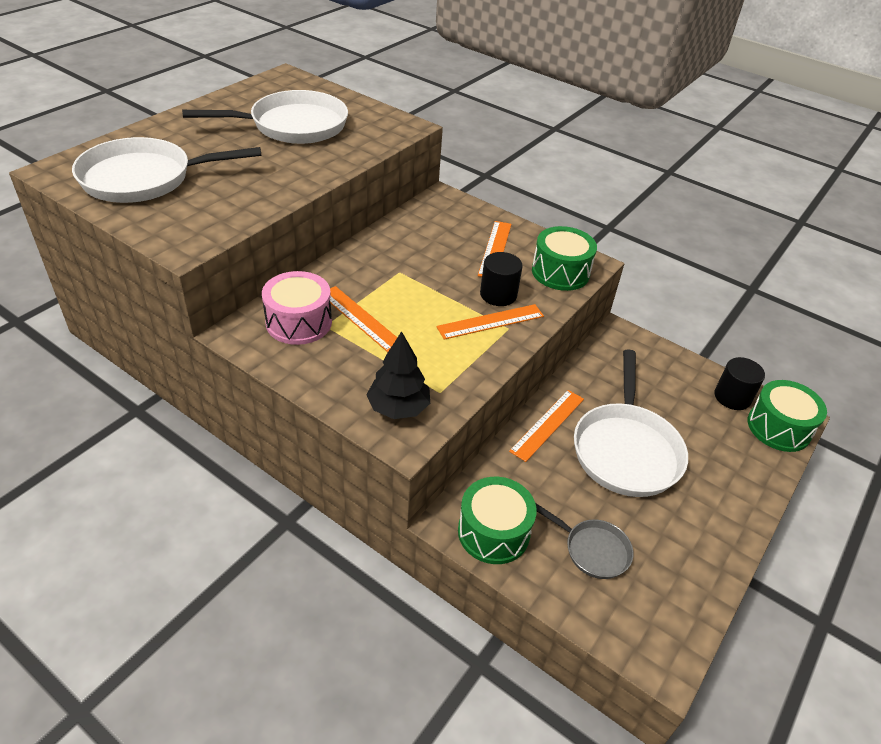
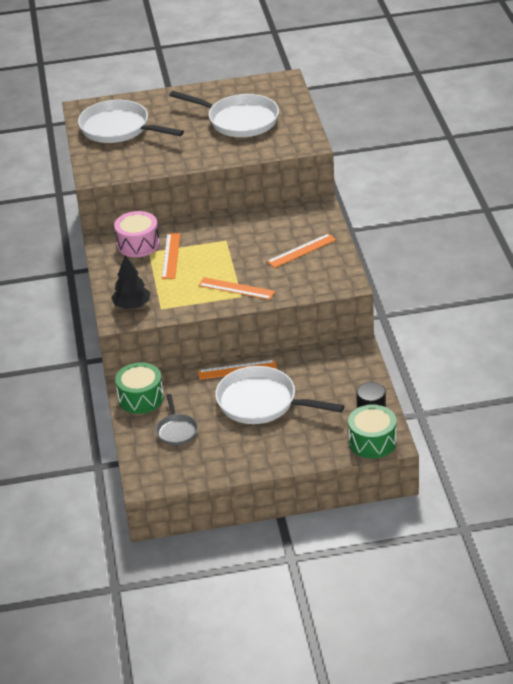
camera: 50 degrees right, 5 degrees down
(498, 295) = (263, 277): black cylinder -> none
(560, 272) = (320, 281): green drum -> none
(626, 449) = (262, 403): white pan -> white pan turned 60 degrees clockwise

